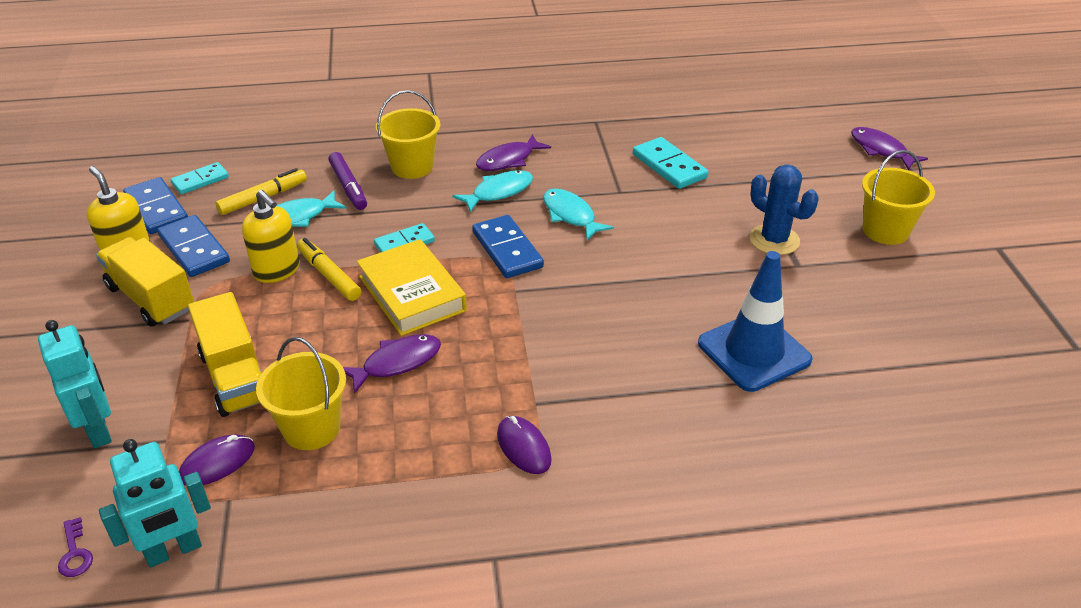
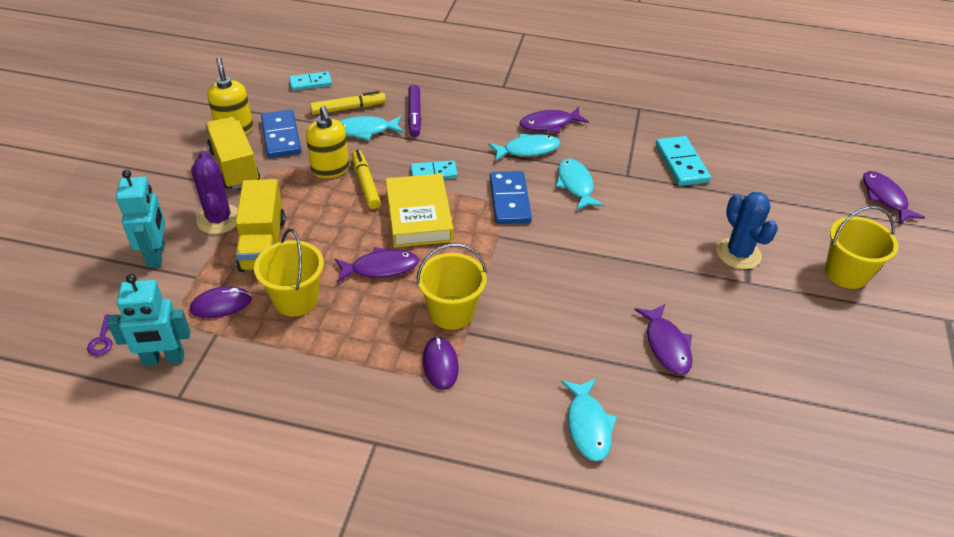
camera: 20 degrees right, 5 degrees up
(157, 209) = (270, 98): blue domino -> none
(162, 364) = (219, 219): none -> purple cactus
(412, 167) = (470, 111): yellow bucket -> yellow bucket (451, 312)
(719, 459) = (588, 425): none -> turquoise fish
(754, 352) = (666, 345): blue traffic cone -> purple fish

